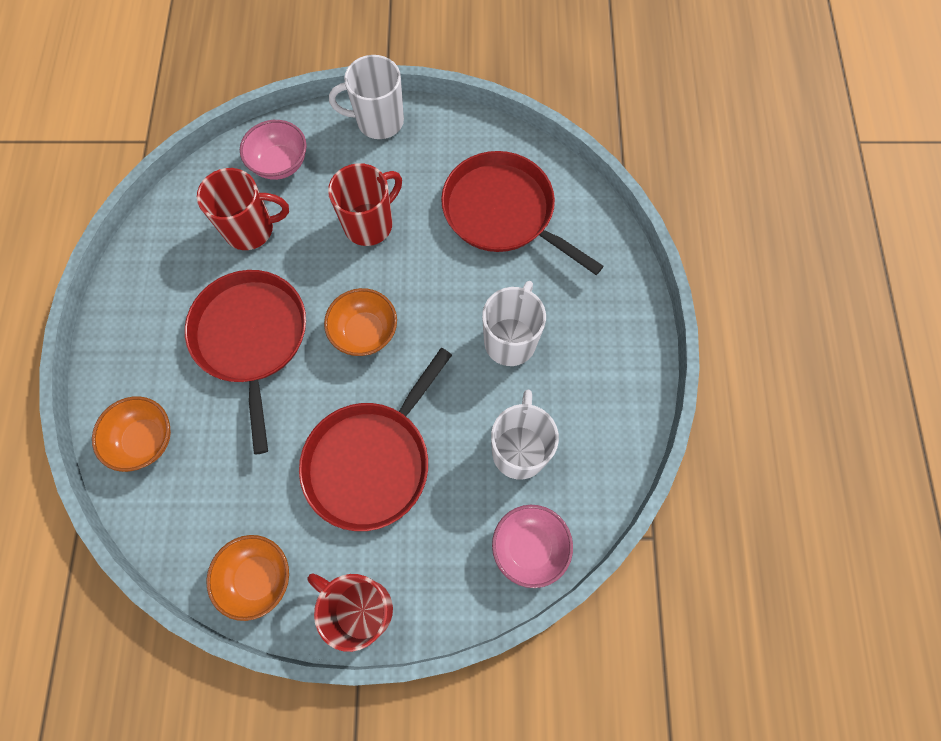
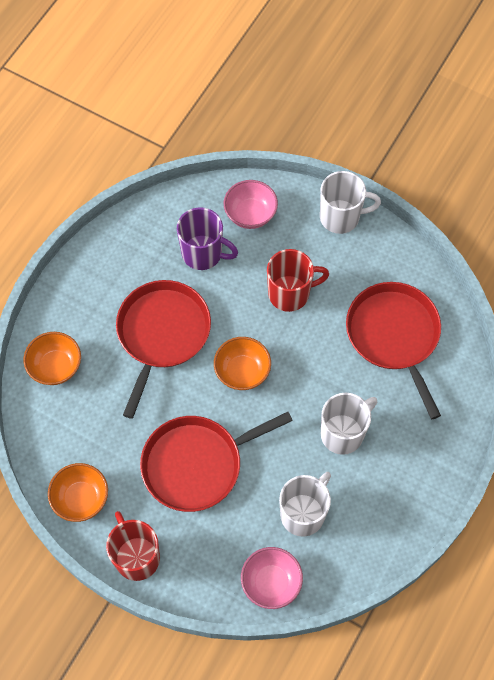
camera: 30 degrees right, 5 degrees down
(251, 229) = (203, 253): red mug -> purple mug
(378, 121) = (341, 217): white mug -> white mug turned 150 degrees clockwise

